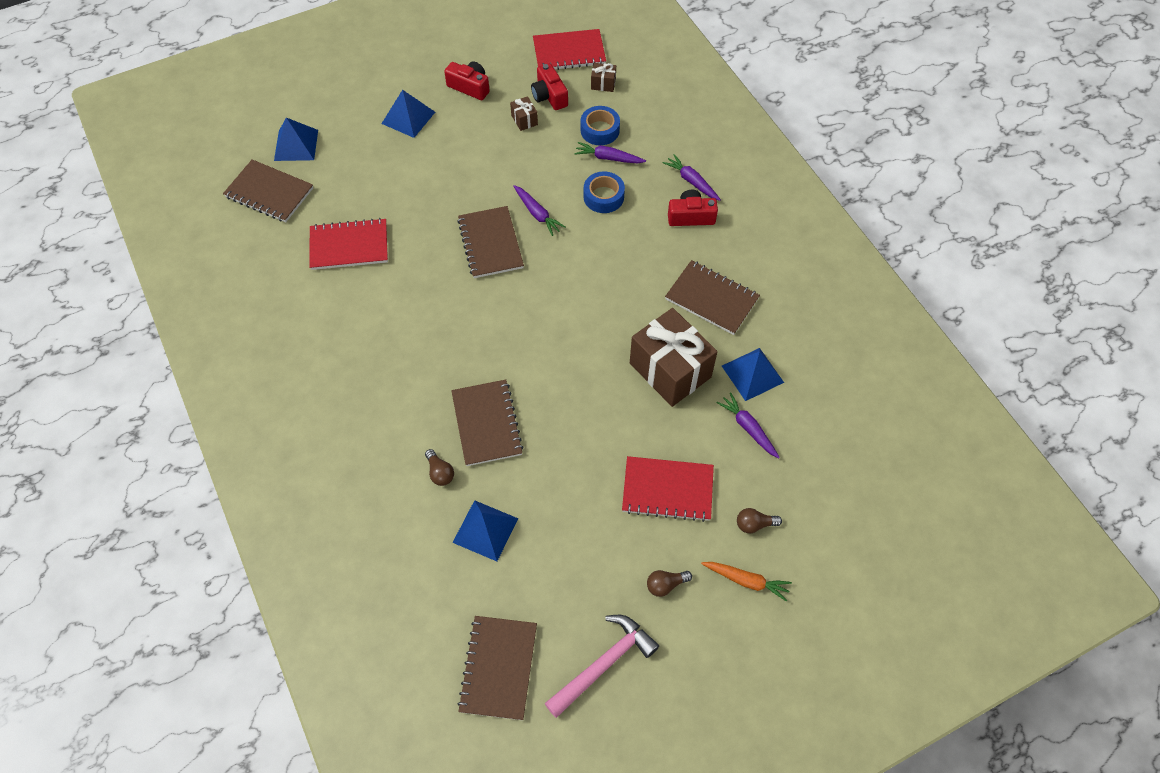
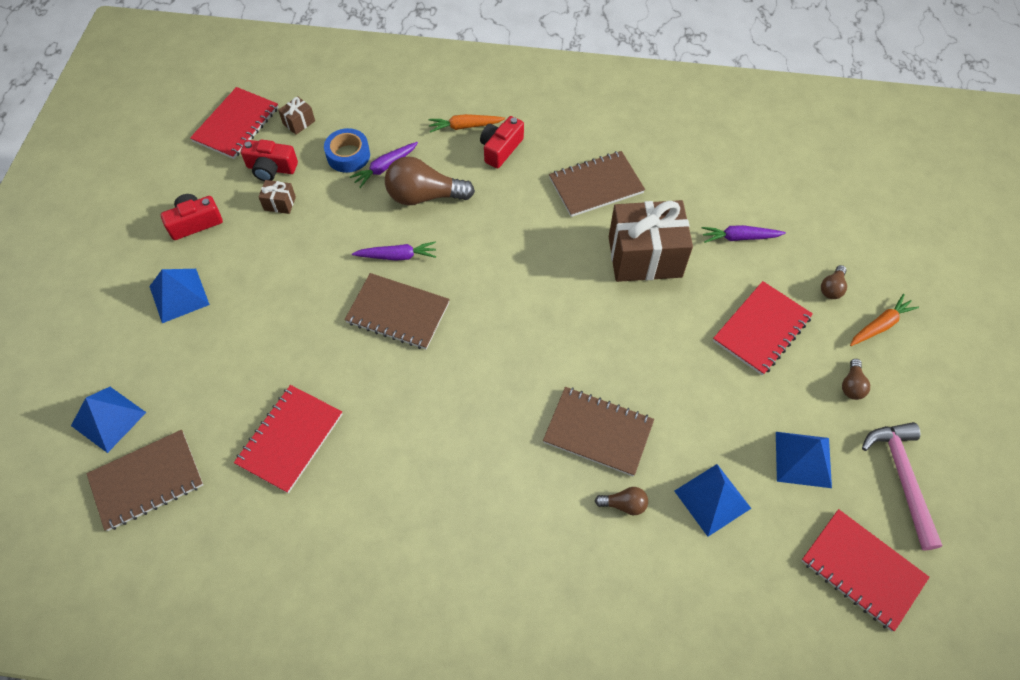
camera: 55 degrees left, 0 degrees up
(498, 668) = (862, 570): brown notebook -> red notebook
(603, 197) = (424, 196): blue tape -> brown light bulb
(691, 181) = (465, 126): purple carrot -> orange carrot
(752, 374) = (690, 203): blue pyramid -> blue pyramid (803, 459)

